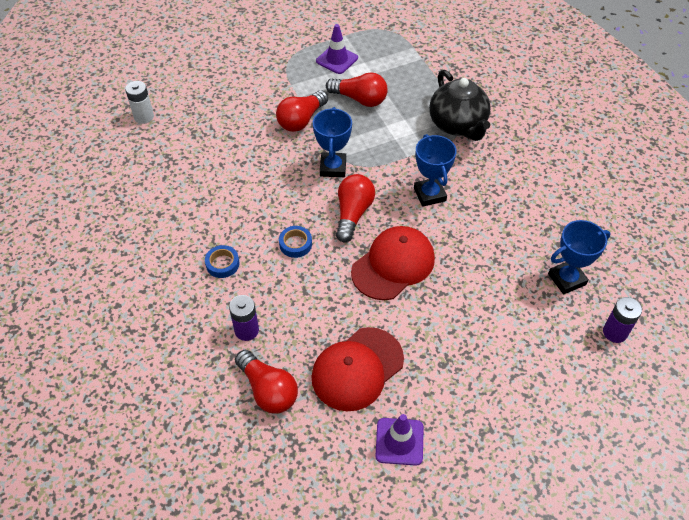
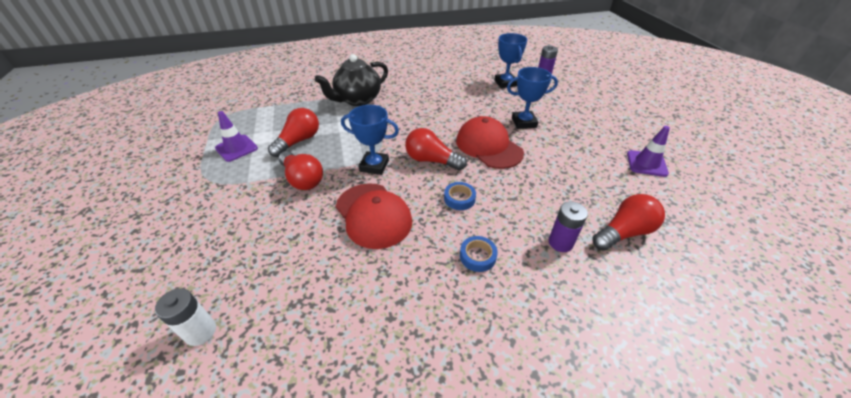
camera: 80 degrees left, 10 degrees down
(357, 369) = (589, 176): red cap -> red cap (373, 215)
(429, 194) = (422, 121): blue trophy -> blue trophy (524, 122)
(458, 125) = (357, 100): black teapot -> black teapot turned 150 degrees clockwise

